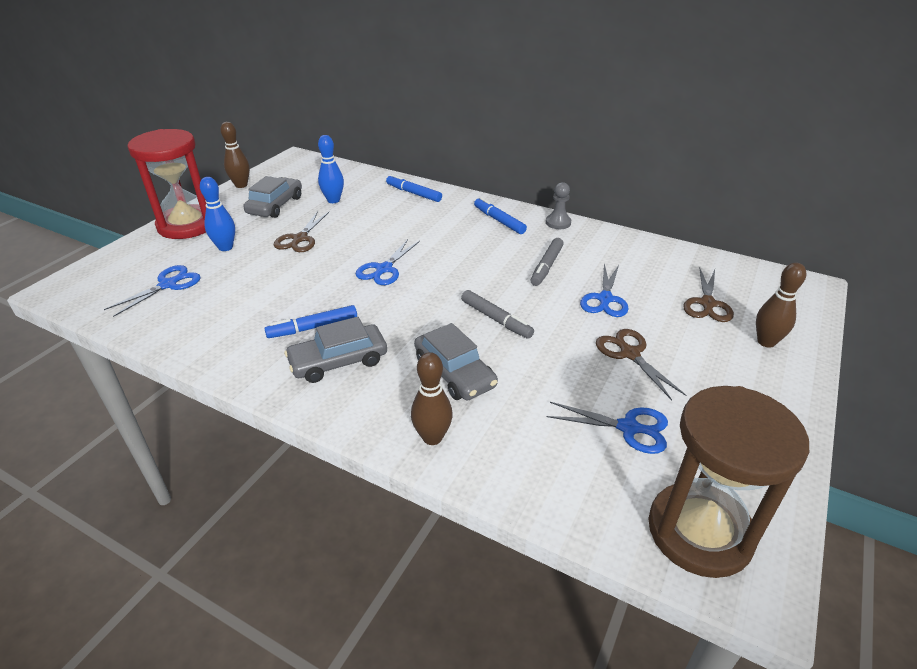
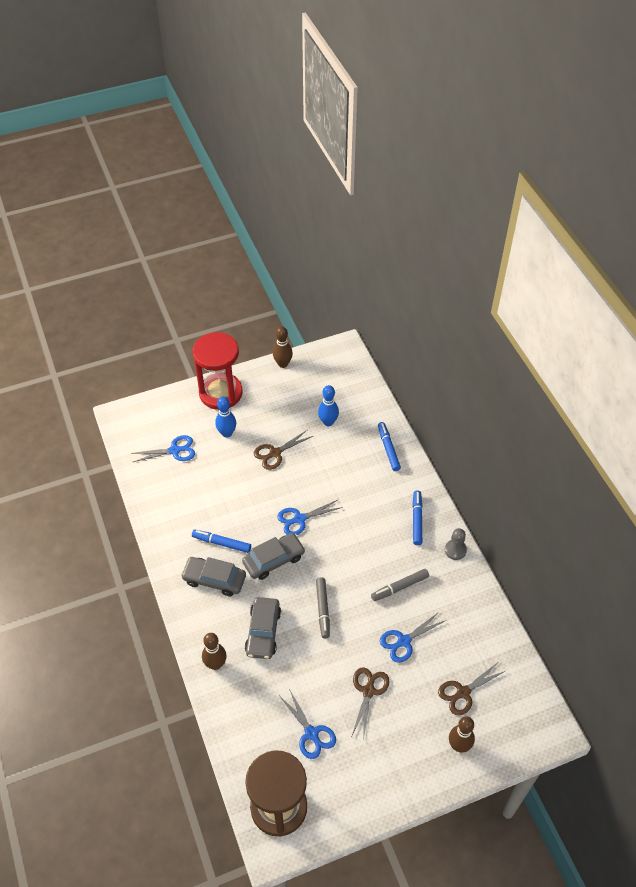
camera: 40 degrees right, 15 degrees up
(275, 205) = (287, 404): grey car -> grey car (274, 560)

